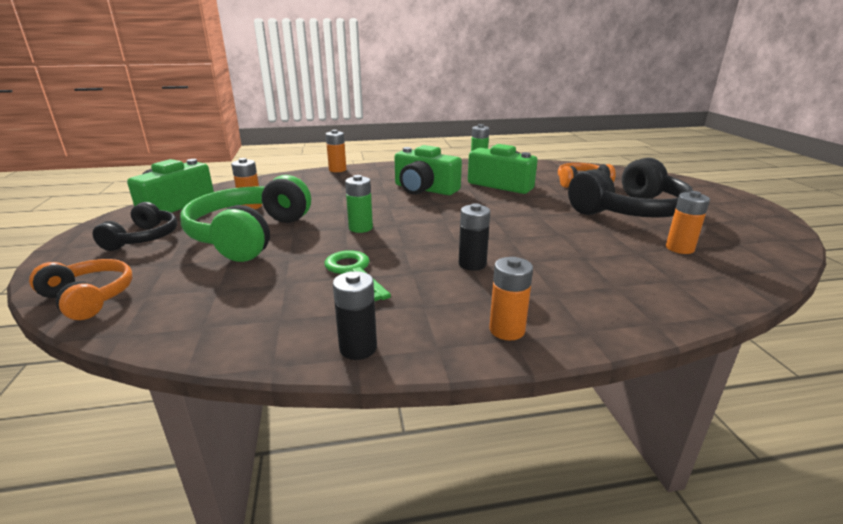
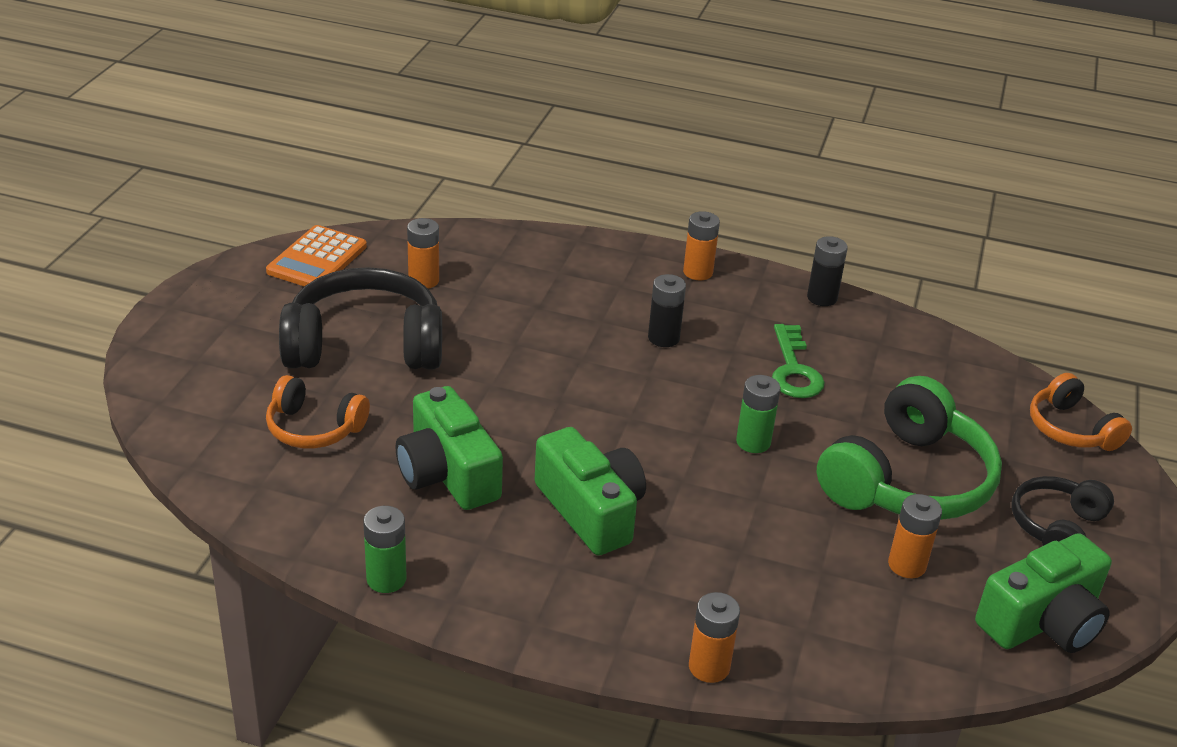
camera: 155 degrees left, 10 degrees up
(761, 239) = (317, 259): none -> orange calculator

